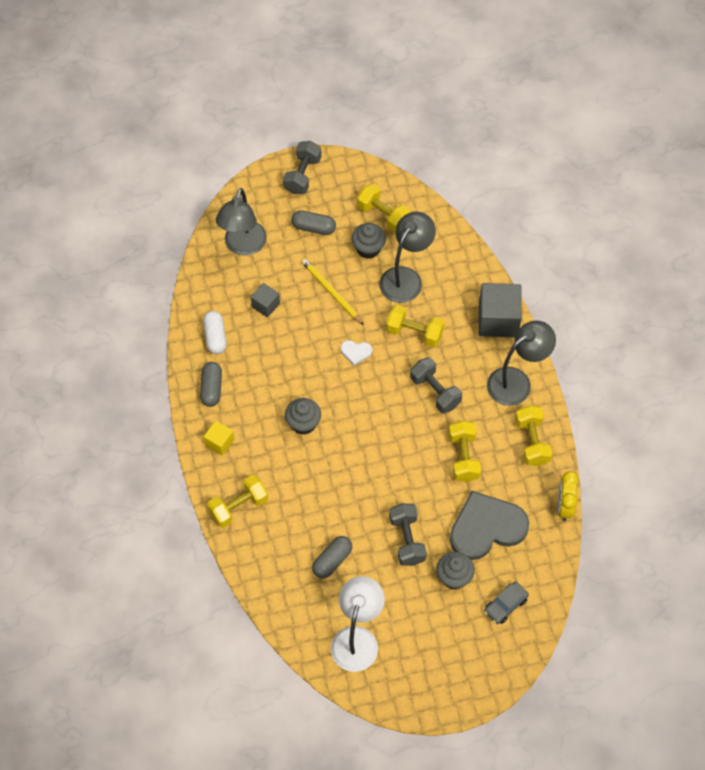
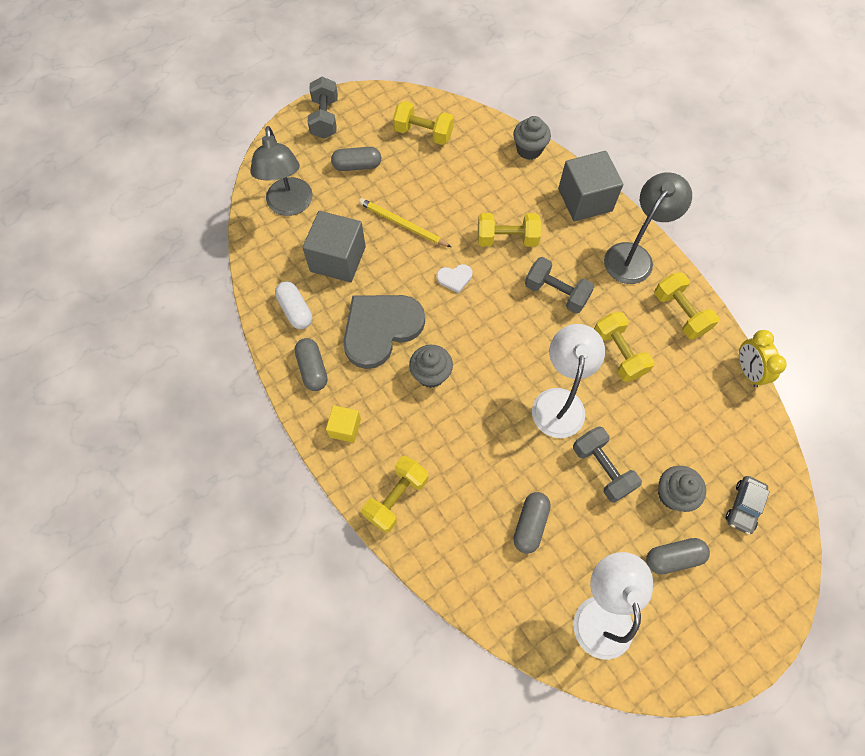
camera: 20 degrees left, 5 degrees up
(265, 305) = (338, 259): grey cube -> grey cube, size x1.89
(368, 249) = (422, 170): grey cupcake -> grey cupcake (529, 150)
(397, 478) = (559, 401): none -> white lamp
(406, 278) = (473, 187): grey lamp -> none
(431, 621) = (673, 557): none -> grey capsule
(486, 527) = (679, 423): grey heart -> grey heart (380, 329)

